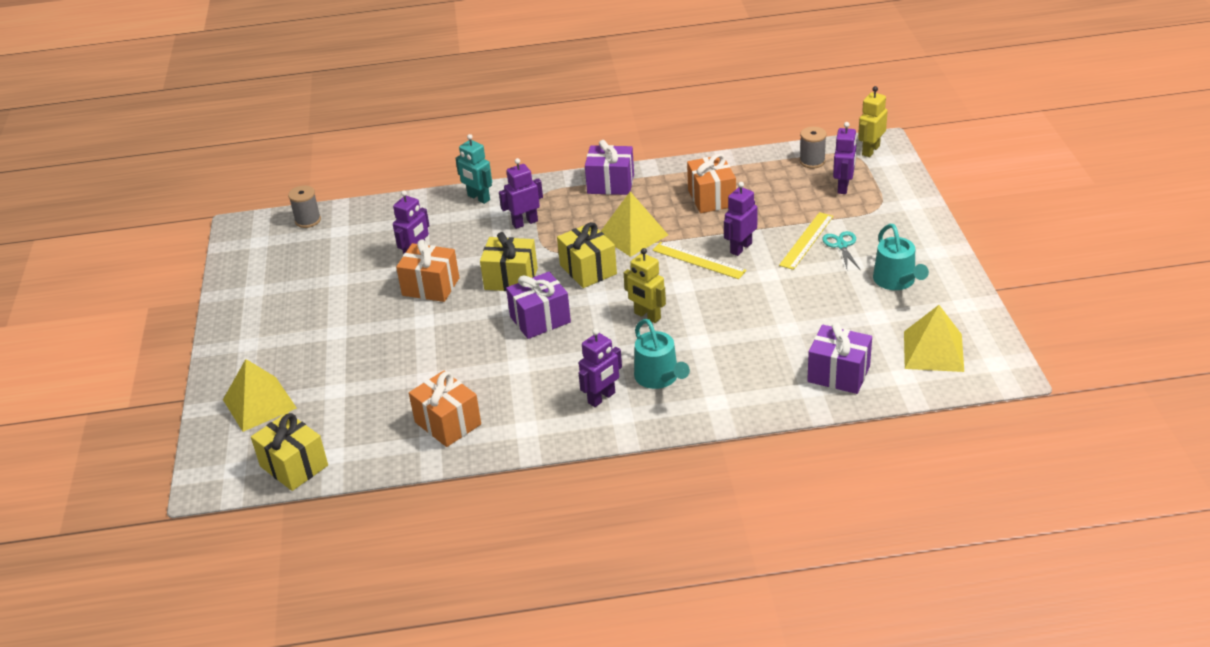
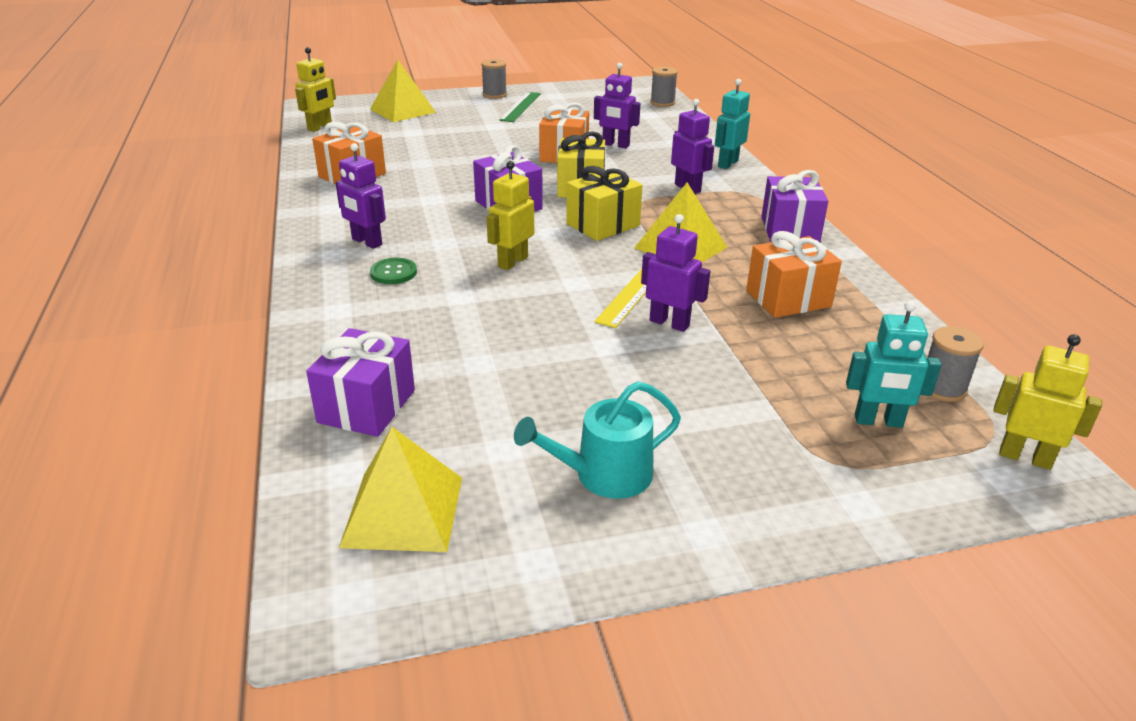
camera: 80 degrees right, 5 degrees down
(232, 334) = (494, 95): none -> grey spool
(282, 314) = (520, 106): none -> green ruler
(294, 466) = (320, 127): yellow gift -> yellow robot
(659, 377) = (393, 272): turquoise watering can -> green button
(806, 240) = (703, 380): yellow ruler -> none
(841, 245) = (698, 416): turquoise scissors -> none
(843, 187) = (878, 421): purple robot -> turquoise robot

